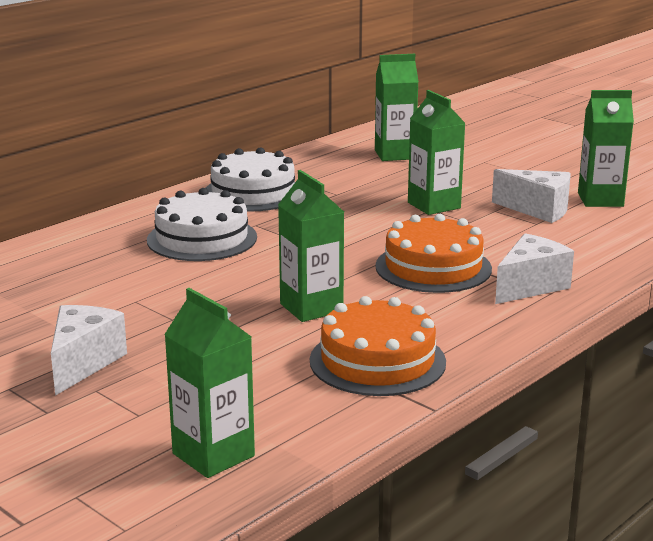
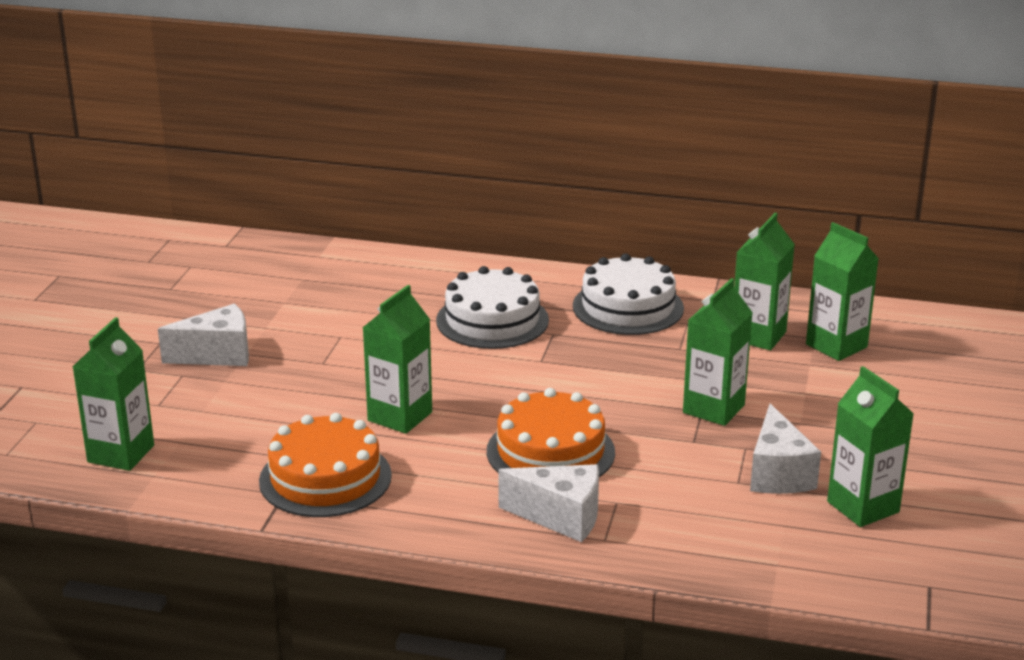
camera: 60 degrees right, 5 degrees up
(352, 169) = (758, 336): none -> green carton

